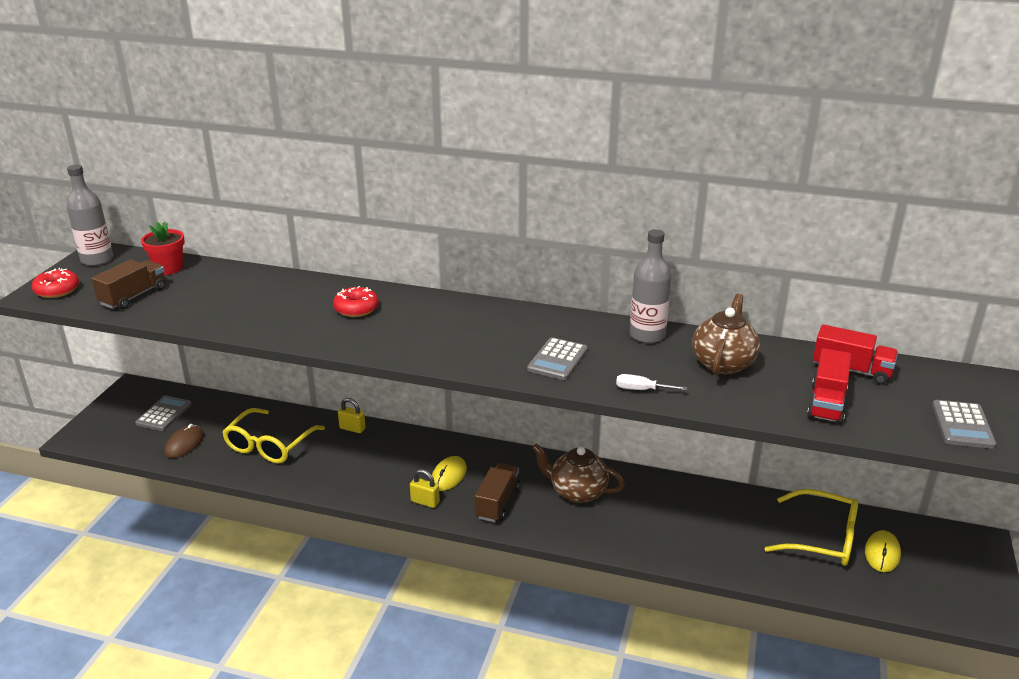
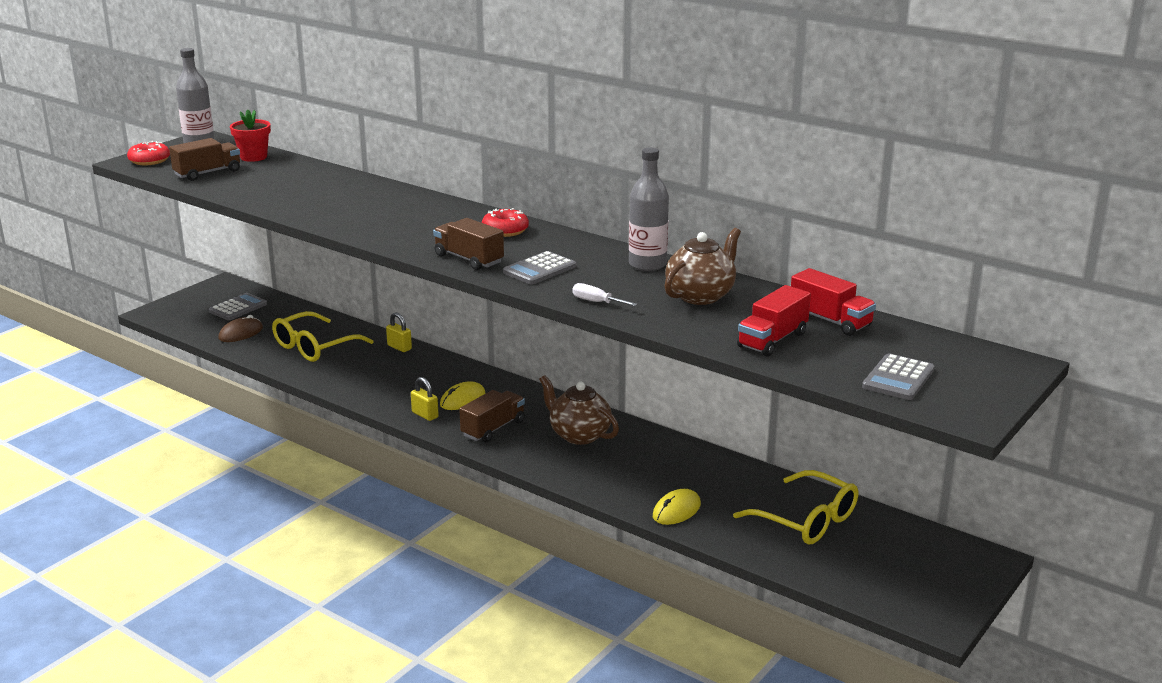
camera: 20 degrees right, 5 degrees down
(356, 309) = (390, 207): red donut -> red donut (505, 230)
(482, 360) = (469, 259): none -> brown truck
(882, 553) = (862, 545): yellow mouse -> yellow mouse (676, 510)

